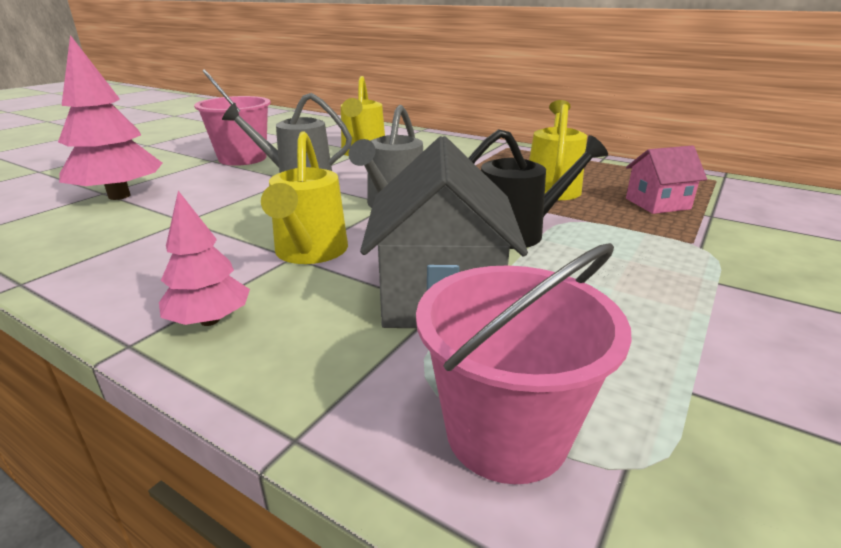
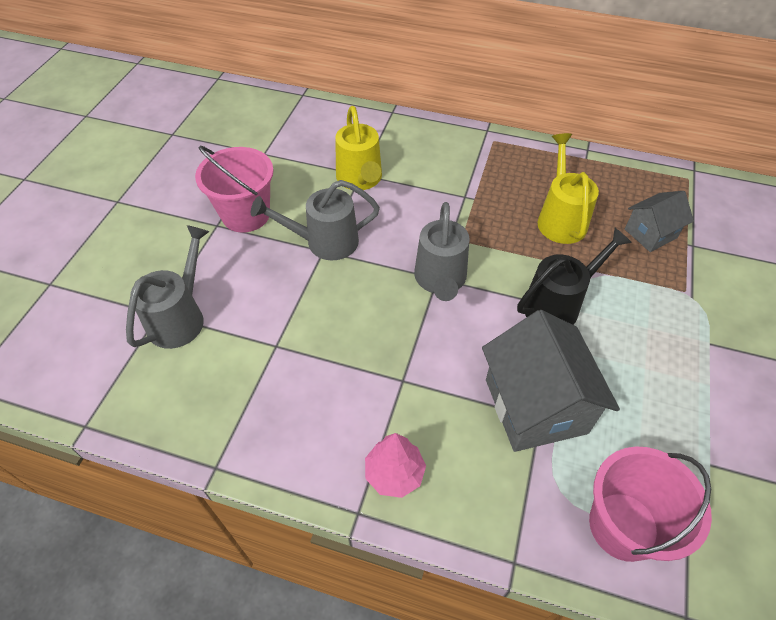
camera: 15 degrees left, 25 degrees up
(119, 196) = (180, 316): pink tree -> grey watering can
(309, 253) = (413, 372): yellow watering can -> none
(657, 204) = (650, 233): pink house -> grey house

